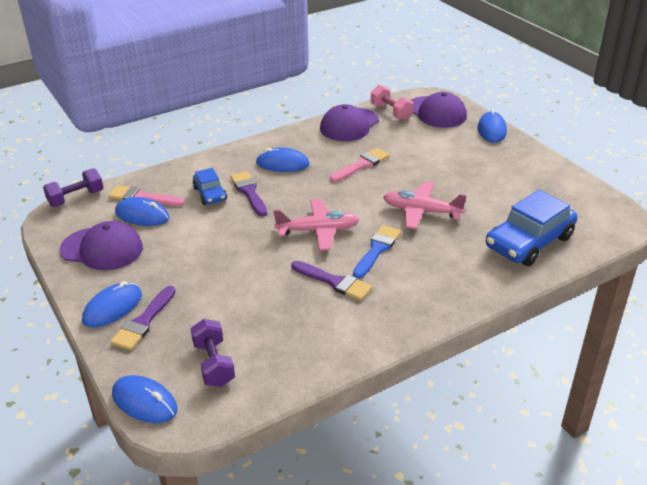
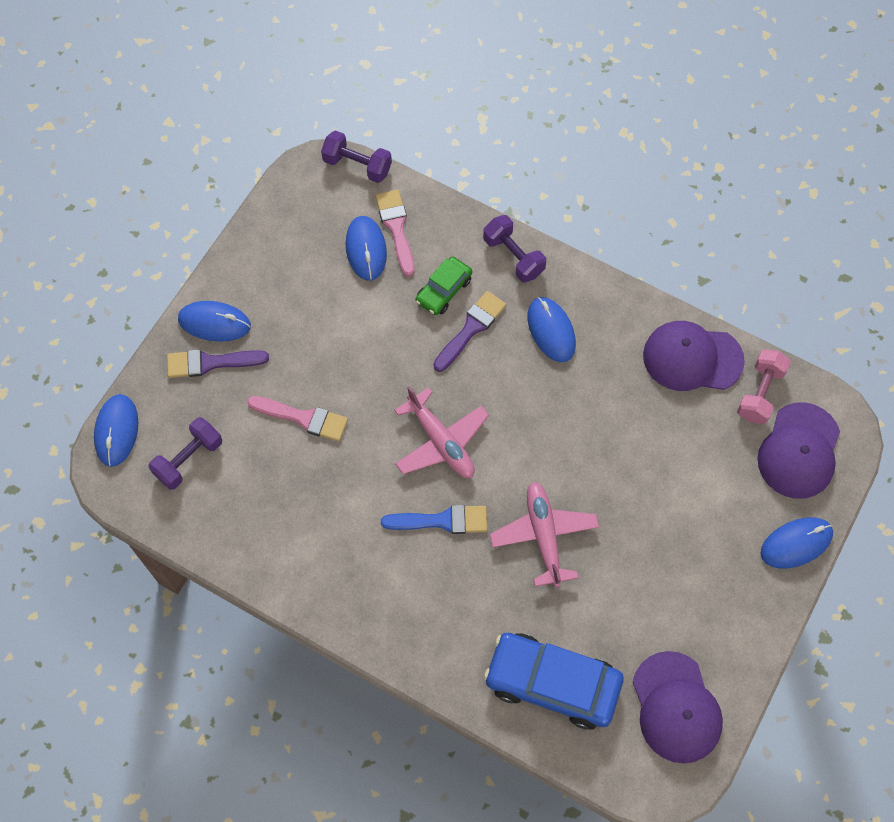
camera: 60 degrees right, 30 degrees up
(102, 249) = (291, 251): purple cap -> purple cap (676, 707)
(210, 194) = (444, 290): blue car -> green car
(217, 161) = (513, 256): none -> purple dumbbell
(334, 282) = (362, 504): purple brush -> none
(361, 165) = (604, 421): pink brush -> pink brush (303, 418)

